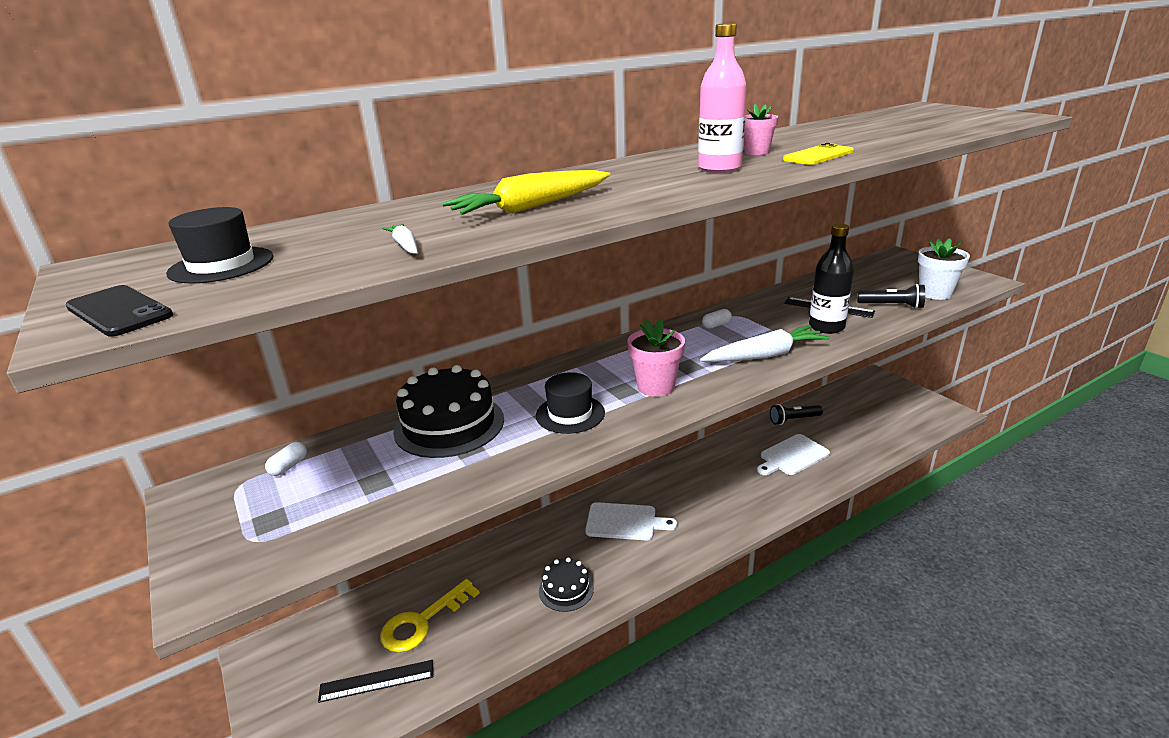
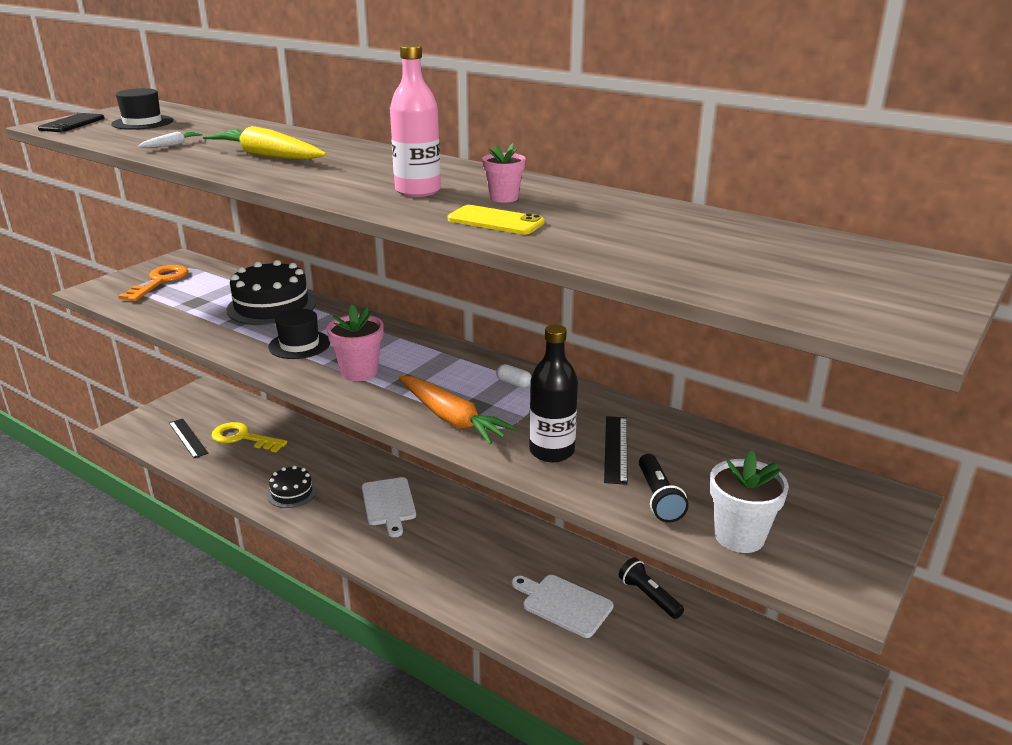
camera: 65 degrees right, 0 degrees up
(261, 513) = (160, 281): none -> orange key
(289, 466) = (210, 274): white capsule -> none
(765, 355) = (452, 419): white carrot -> orange carrot

